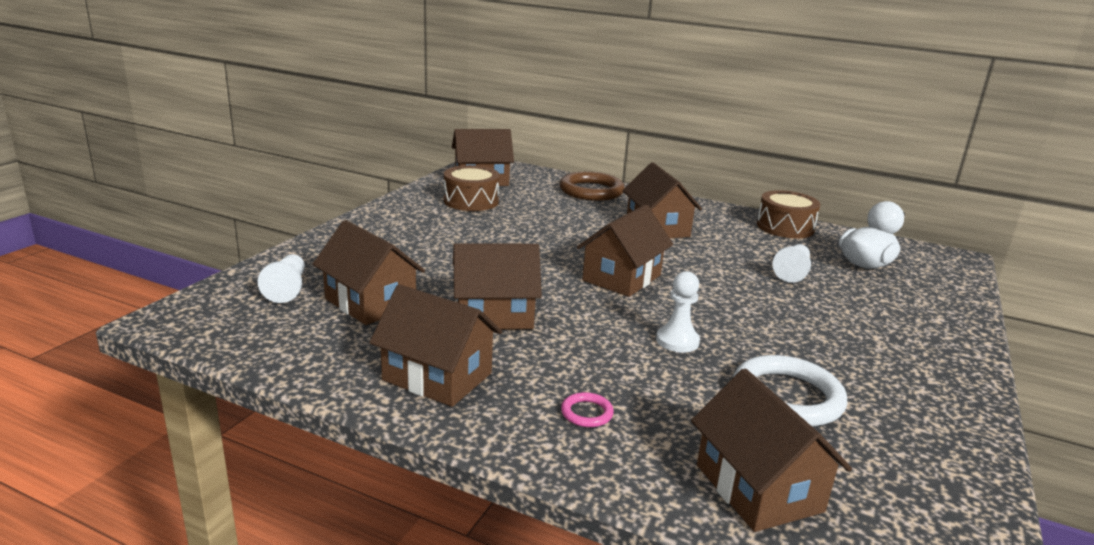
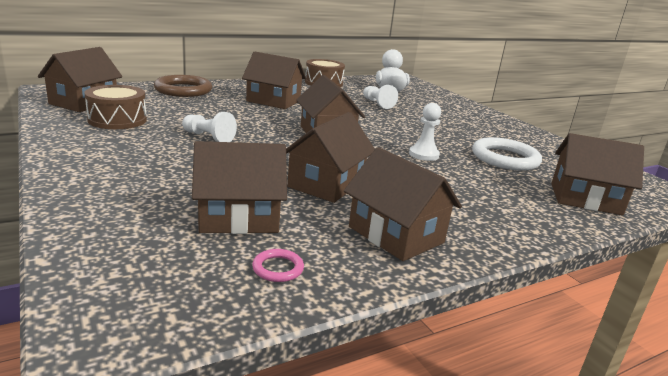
camera: 55 degrees left, 0 degrees up
(287, 289) = (145, 243): white pawn -> white pawn (208, 137)
(437, 376) = (396, 234): brown house -> brown house turned 75 degrees clockwise
(587, 413) = (485, 207): pink ring -> pink ring (278, 268)

